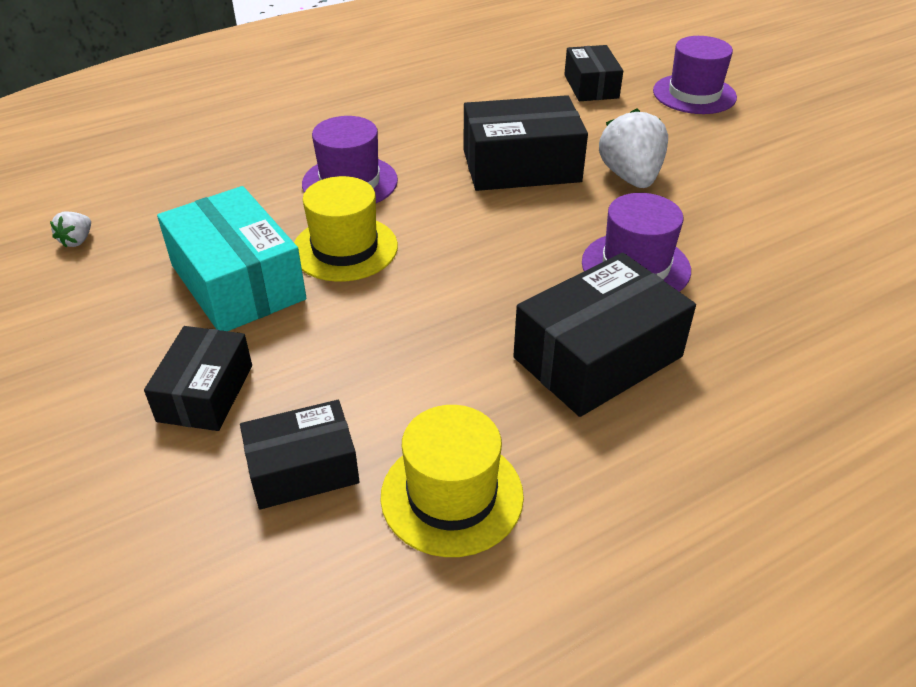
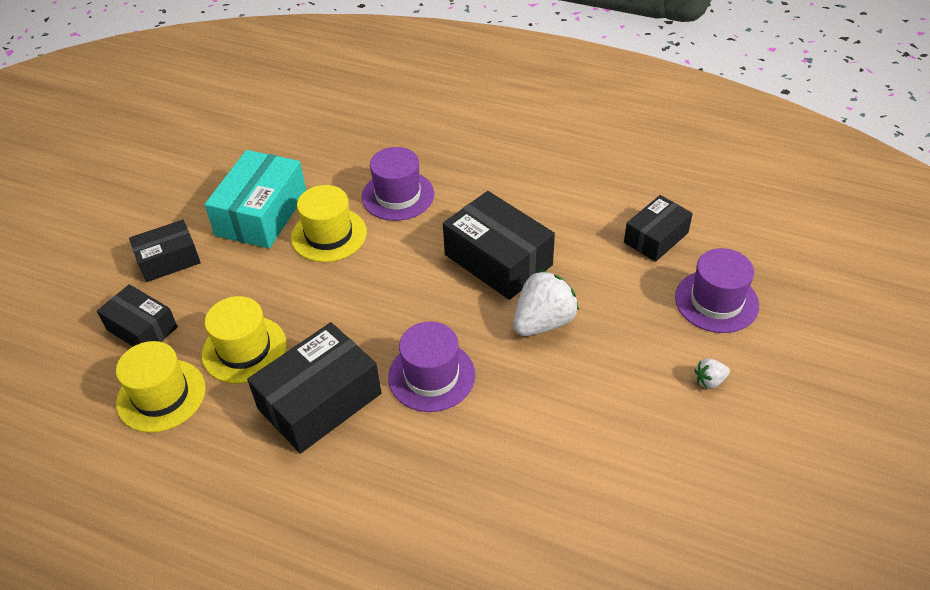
camera: 55 degrees right, 5 degrees up
(77, 240) = (245, 135): white strawberry -> white strawberry (709, 381)
(452, 385) = (244, 349): none -> yellow hat
(597, 357) = (319, 401): black box -> black box turned 60 degrees counterclockwise

